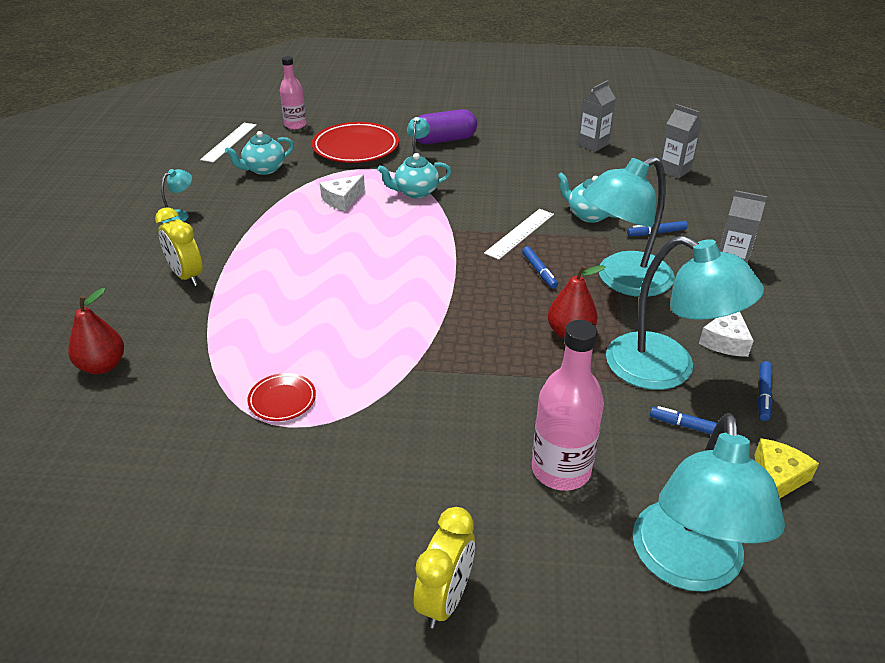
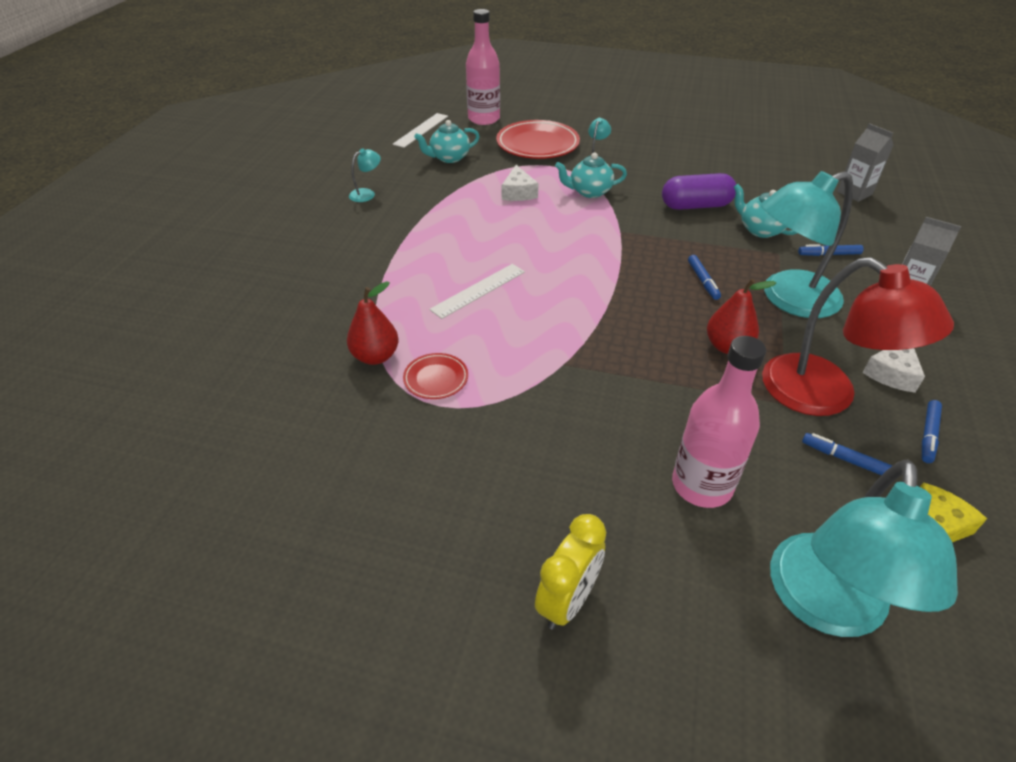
camera: 10 degrees right, 5 degrees up
(102, 366) = (278, 326): red pear -> red pear (375, 356)
(186, 276) = (365, 251): yellow clock -> none
(295, 125) = (484, 119): pink bottle -> pink bottle, size x1.53
(342, 199) = (518, 192): white cheese -> white cheese turned 60 degrees counterclockwise
(444, 140) = (623, 144): purple capsule -> purple capsule (696, 206)
(520, 233) = (688, 241): white ruler -> white ruler (478, 290)
(593, 144) = (772, 160): grey carton -> none
(666, 369) = (825, 396): turquoise lamp -> red lamp

